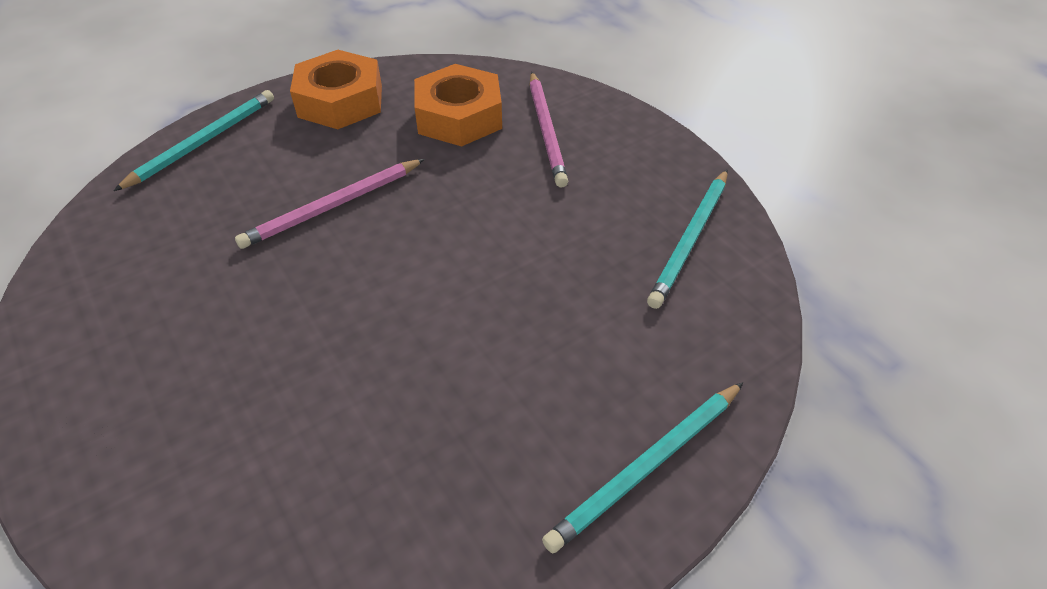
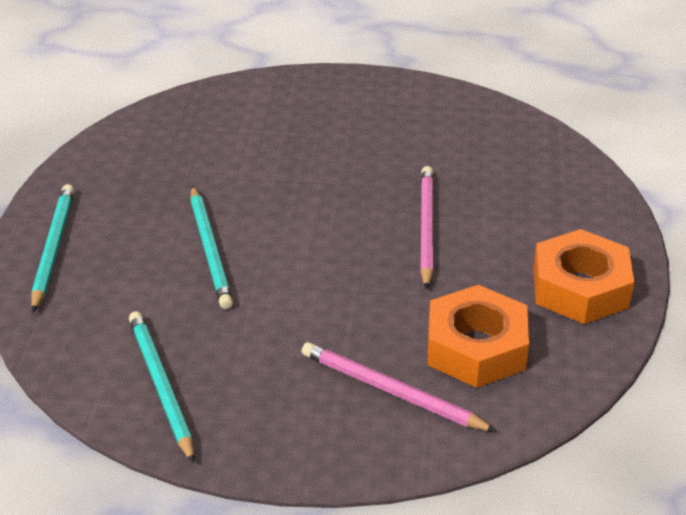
camera: 130 degrees right, 10 degrees down
(203, 142) = (587, 197): turquoise pencil -> turquoise pencil (210, 250)

